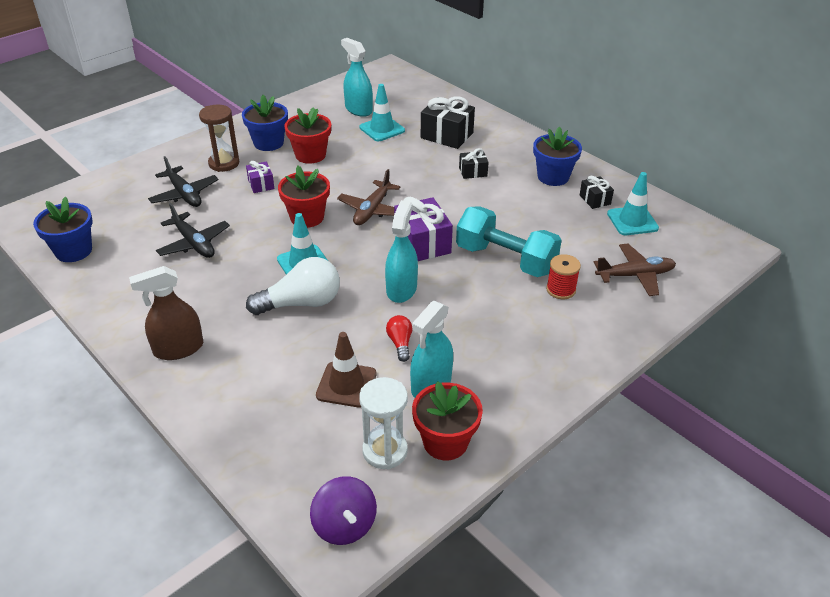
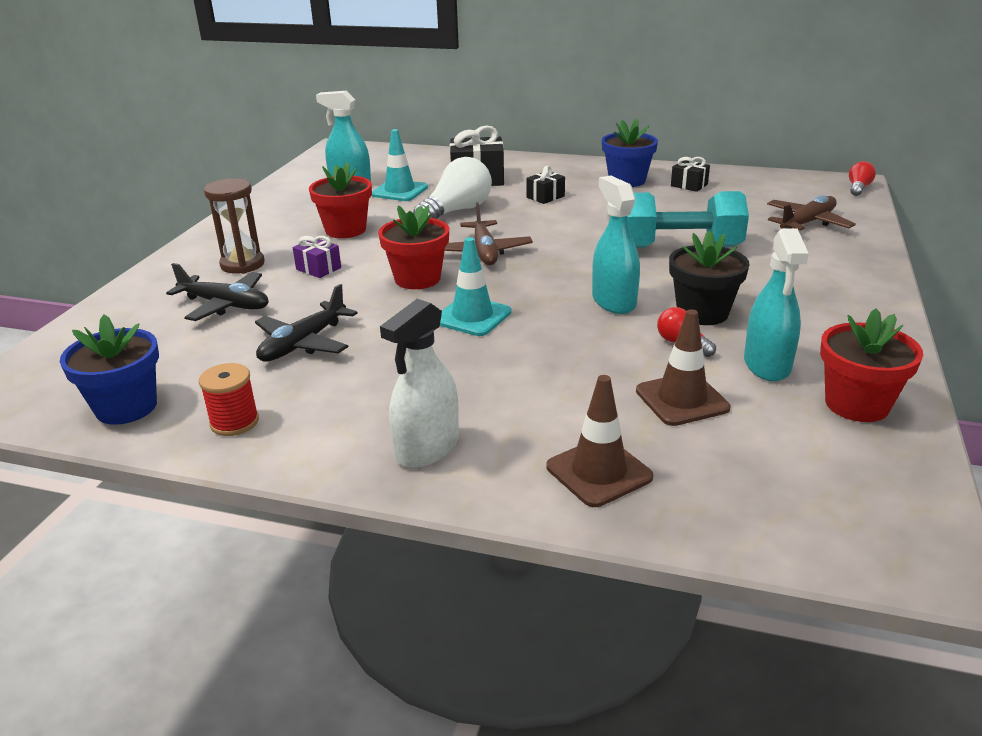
camera: 30 degrees left, 10 degrees down
(178, 349) = (427, 448): brown spray bottle -> white spray bottle
(194, 243) = (303, 343): black plane -> black plane turned 105 degrees clockwise
(242, 409) = (599, 472): none -> brown traffic cone
(268, 143) = (277, 234): blue flower pot -> none
(301, 303) = (521, 350): white light bulb -> white light bulb (456, 211)
(344, 525) = (883, 525): purple spinning top -> none
(385, 451) = (813, 439): white hourglass -> none
(422, 243) = (578, 261): purple gift -> none
(445, 324) = (702, 313): none -> black flower pot
(561, 290) = (763, 252): red spool -> red spool (234, 422)
(632, 221) = (744, 190): turquoise traffic cone -> none
(732, 256) = (858, 188): none -> red light bulb

